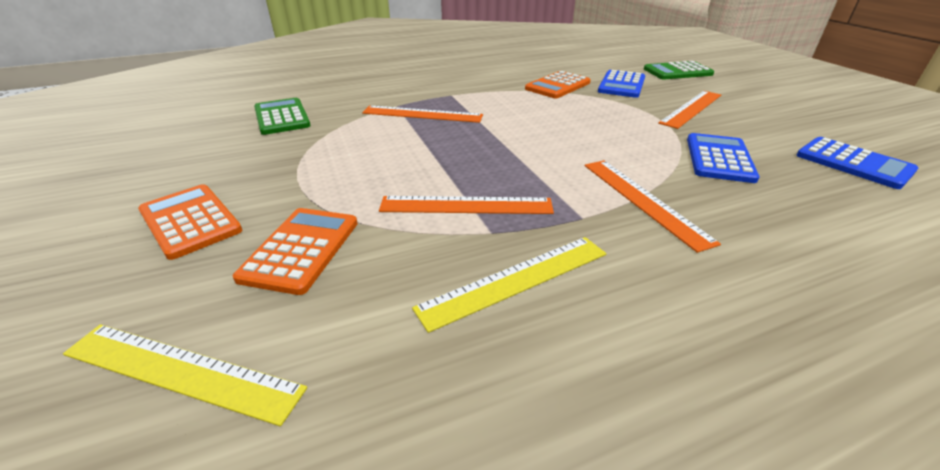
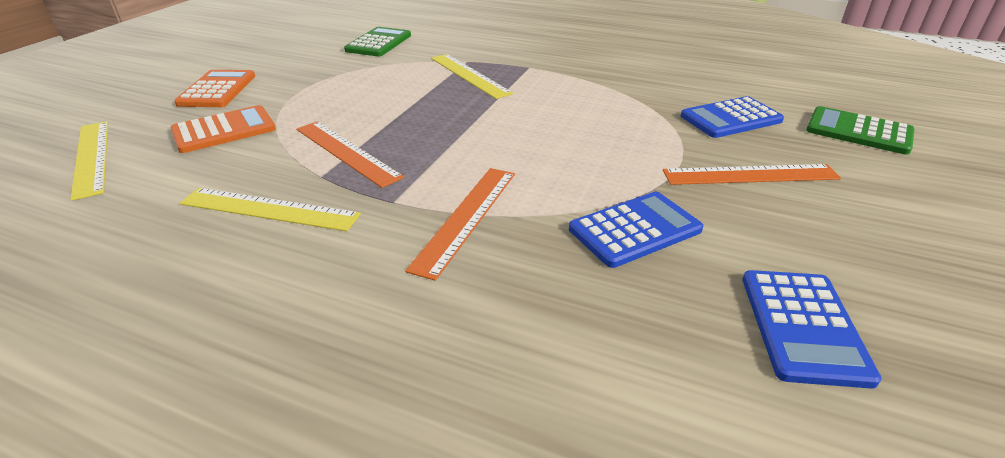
camera: 45 degrees right, 0 degrees up
(422, 114) = (469, 75): orange ruler -> yellow ruler
(557, 86) = (651, 94): orange calculator -> none

